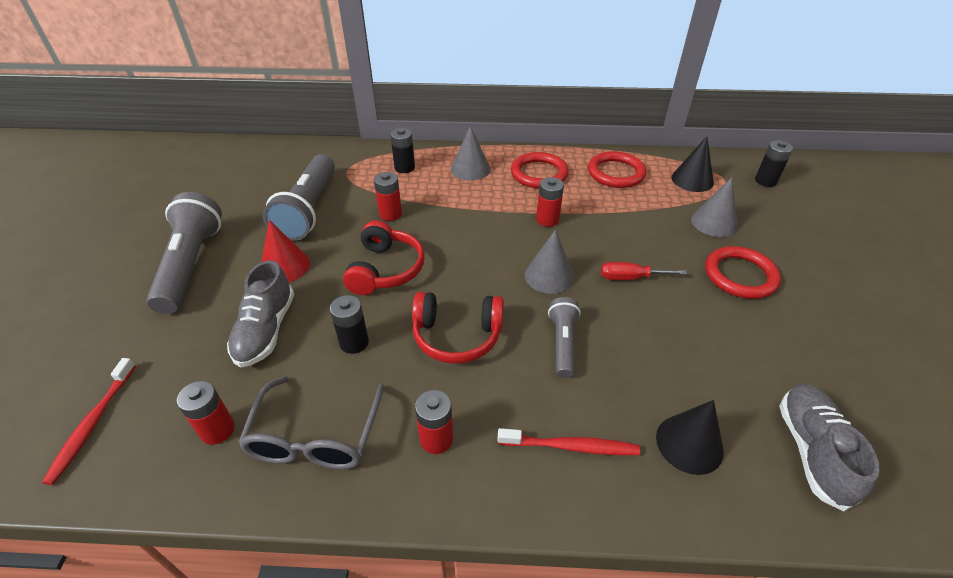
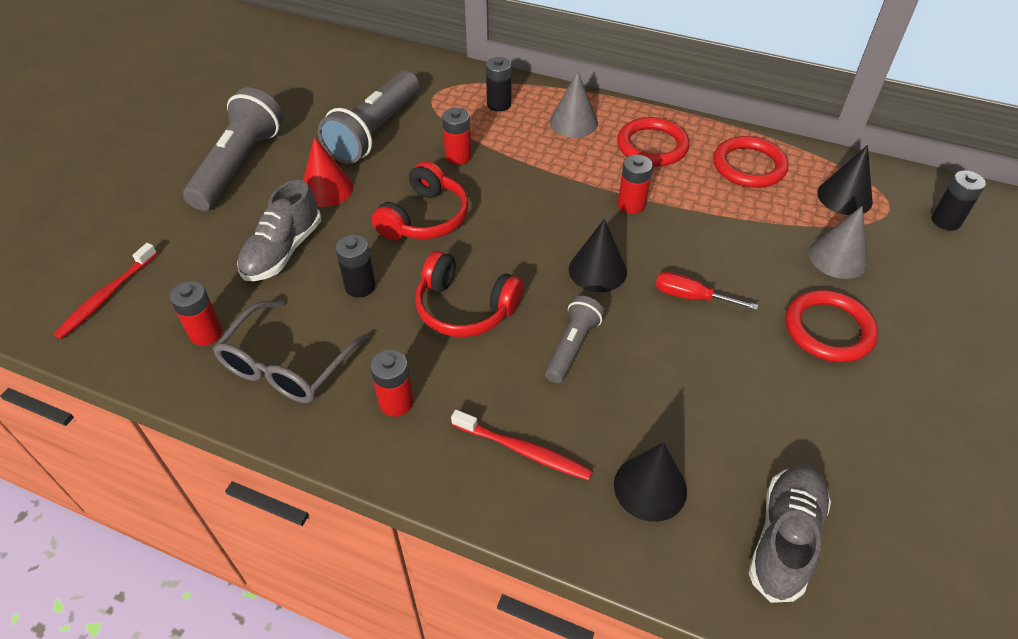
camera: 20 degrees right, 5 degrees up
(549, 276) = (597, 270): grey cone -> black cone

